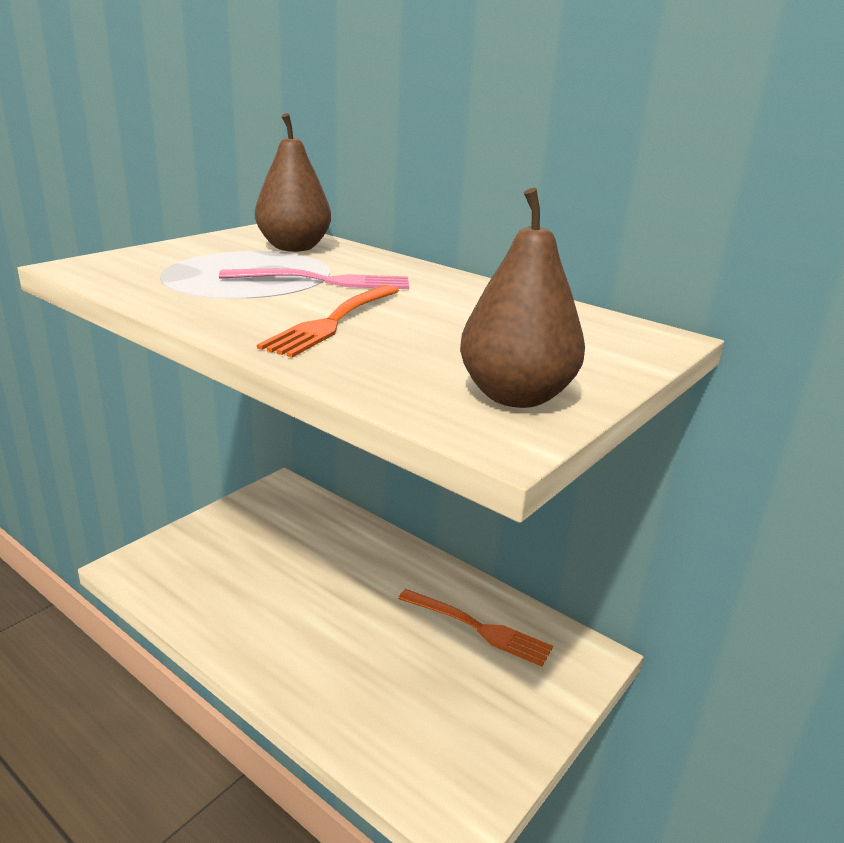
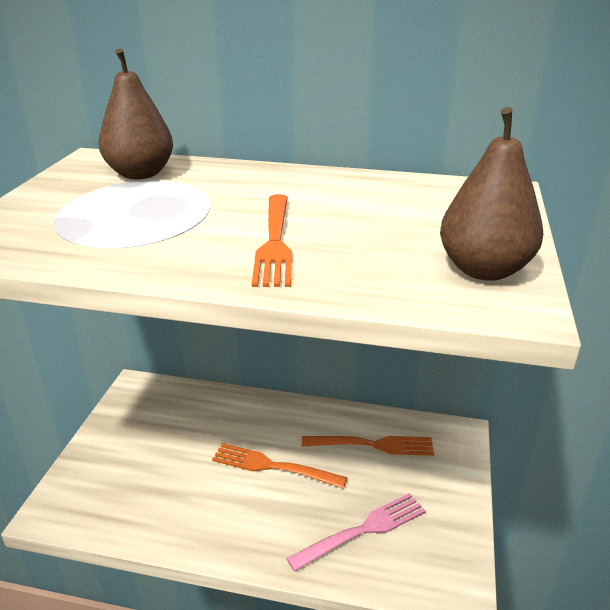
camera: 25 degrees left, 5 degrees up
(324, 281) = (213, 203): pink fork -> pink fork (362, 530)
(354, 607) = (273, 466): none -> orange fork

